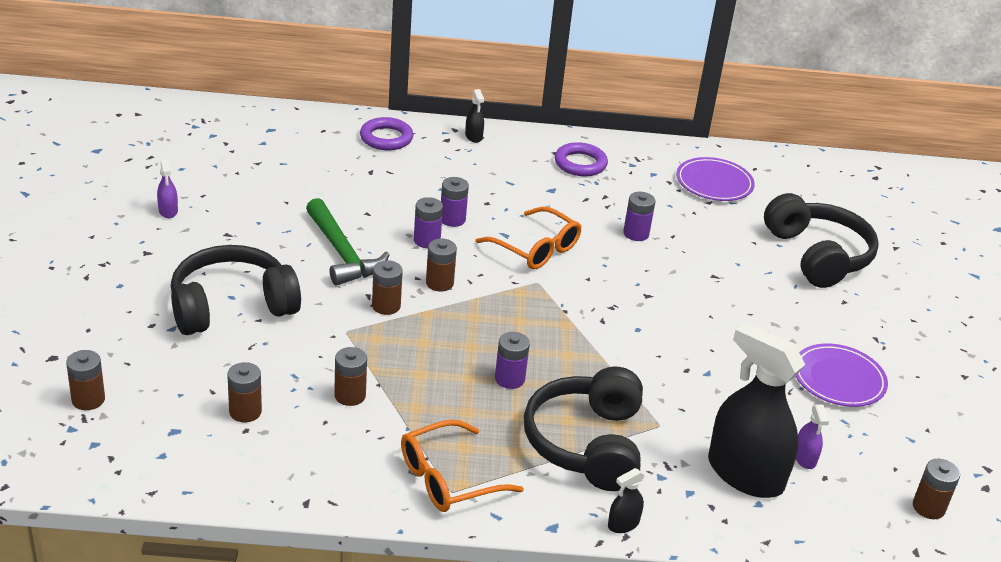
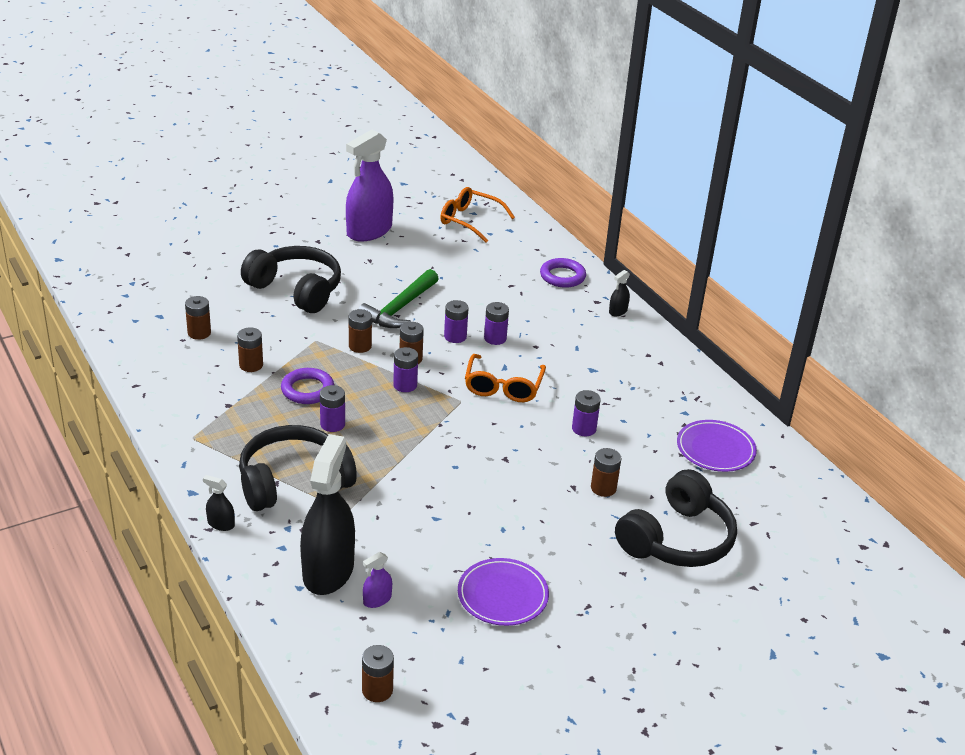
camera: 60 degrees right, 0 degrees up
(88, 399) = (161, 278): brown battery -> brown battery (603, 488)
(168, 211) = (369, 231): purple spray bottle -> purple spray bottle, size x2.45
(448, 478) = (203, 432): orange glasses -> orange glasses (470, 221)
(482, 305) = (405, 385): none -> purple battery
(580, 164) = (649, 372): purple ring -> purple ring (307, 390)

